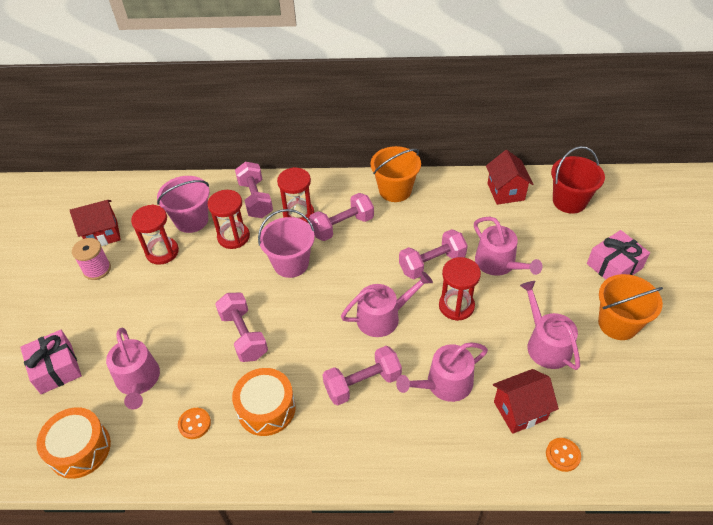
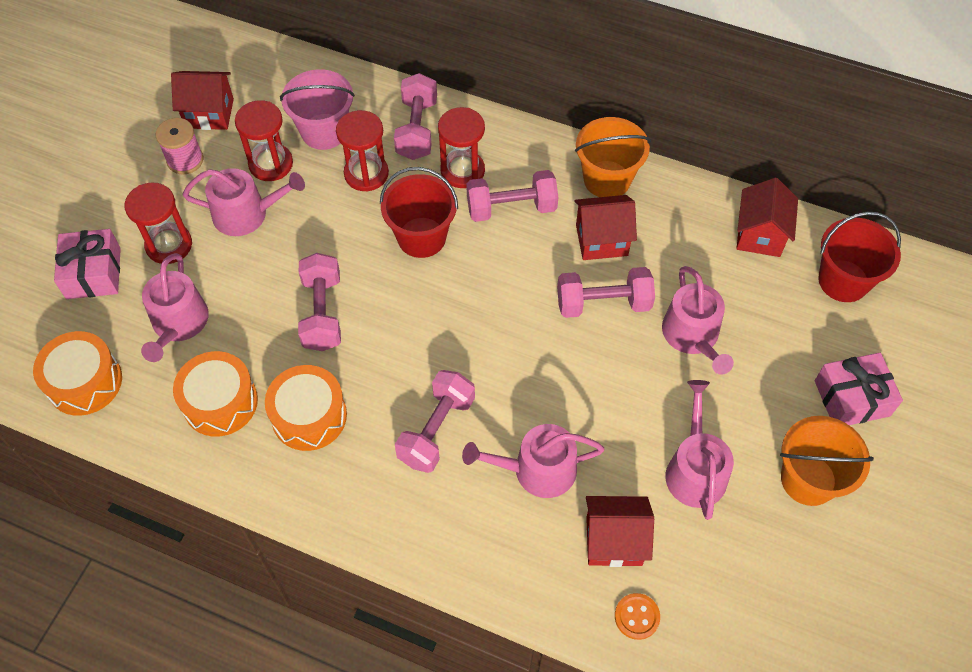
camera: 20 degrees right, 10 degrees up
(194, 424) = (220, 402): orange button -> orange drum
(291, 263) = (421, 237): pink bucket -> red bucket
(362, 384) = (436, 430): pink dumbbell -> pink dumbbell turned 60 degrees counterclockwise
(383, 317) = (503, 353): pink watering can -> pink watering can (247, 214)
(410, 226) = (601, 240): none -> red house
(456, 306) = (605, 374): red hourglass -> red hourglass (169, 245)

